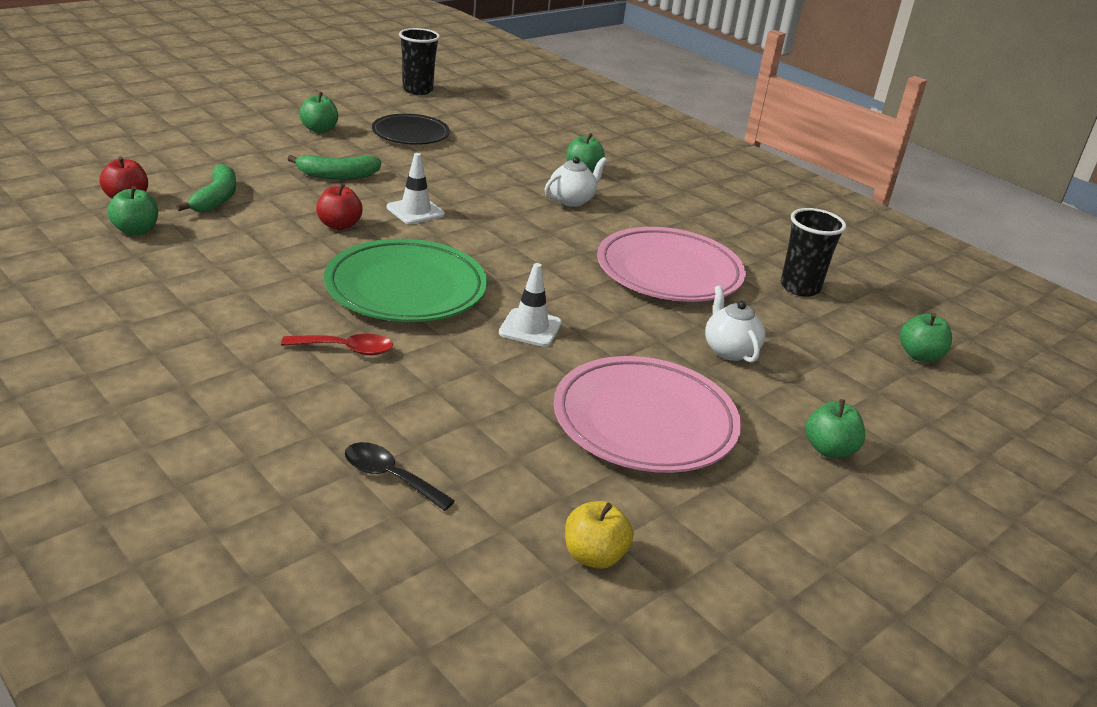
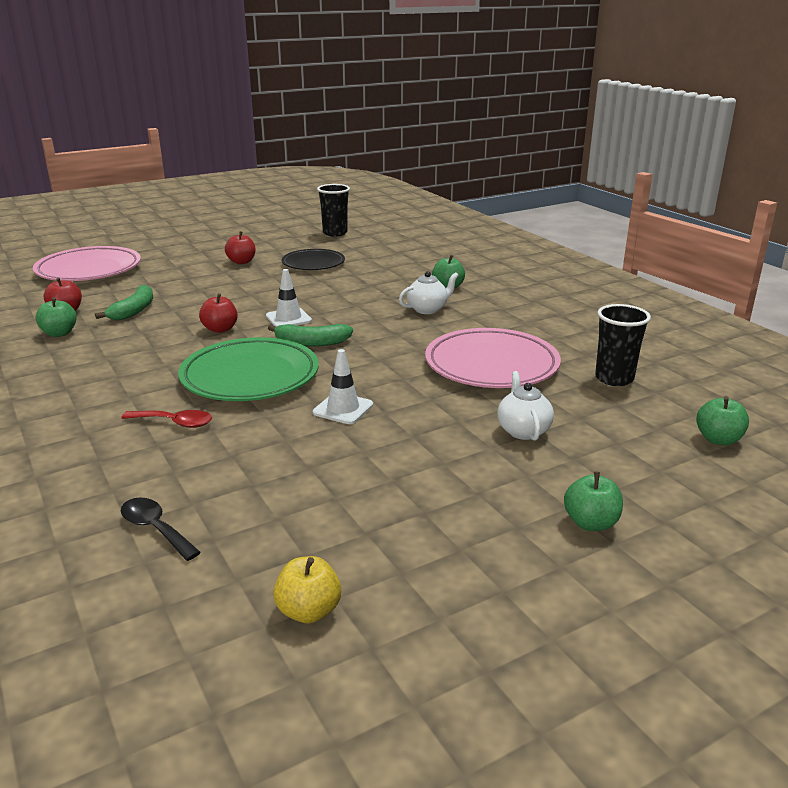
camera: 15 degrees right, 5 degrees down
(319, 129) = (241, 262): green apple -> red apple
(337, 176) = (238, 294): green banana -> green banana (311, 343)
(644, 422) = (413, 490): pink plate -> pink plate (89, 270)

